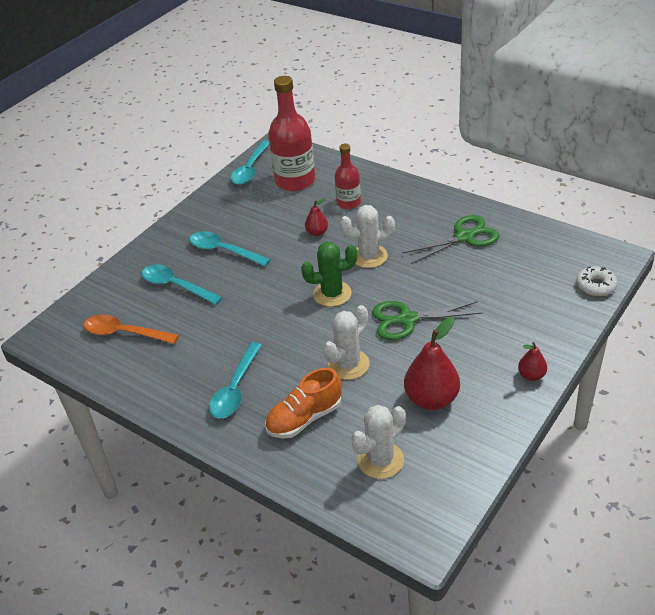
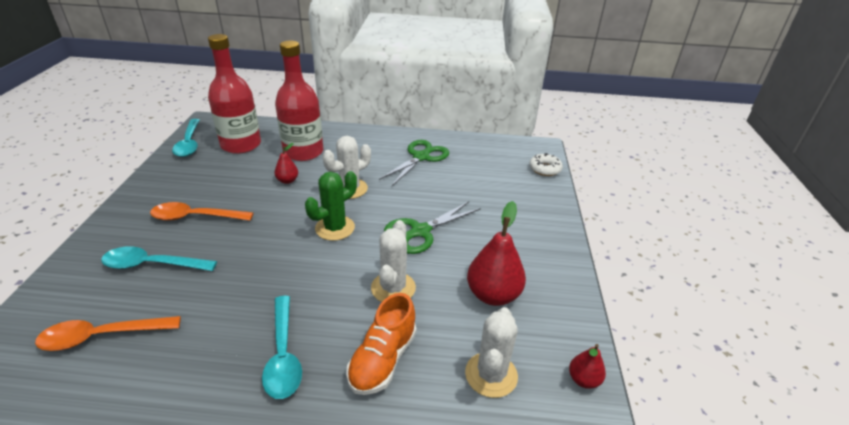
camera: 35 degrees left, 5 degrees down
(224, 251) = (195, 217): turquoise spoon -> orange spoon
(348, 203) = (303, 152): red bottle -> red bottle, size x1.74
(531, 375) = (556, 247): red pear -> red pear (583, 380)

